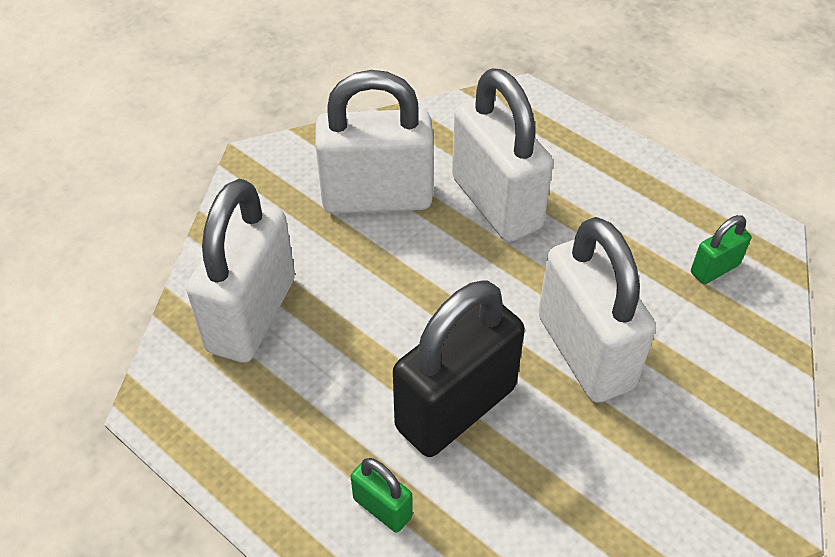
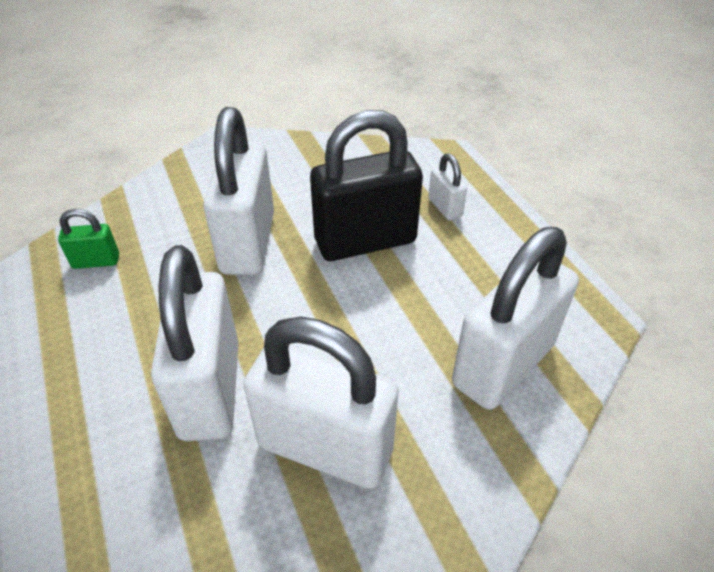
camera: 155 degrees left, 5 degrees down
(382, 508) = (445, 207): green padlock -> white padlock

